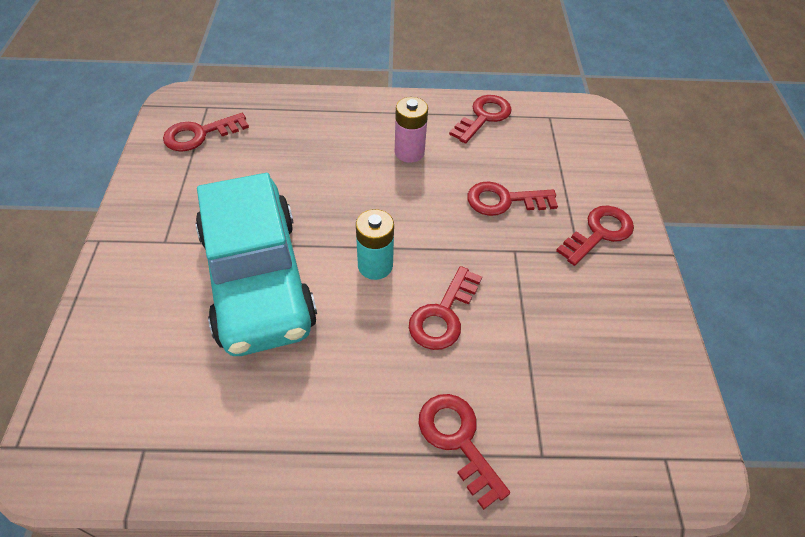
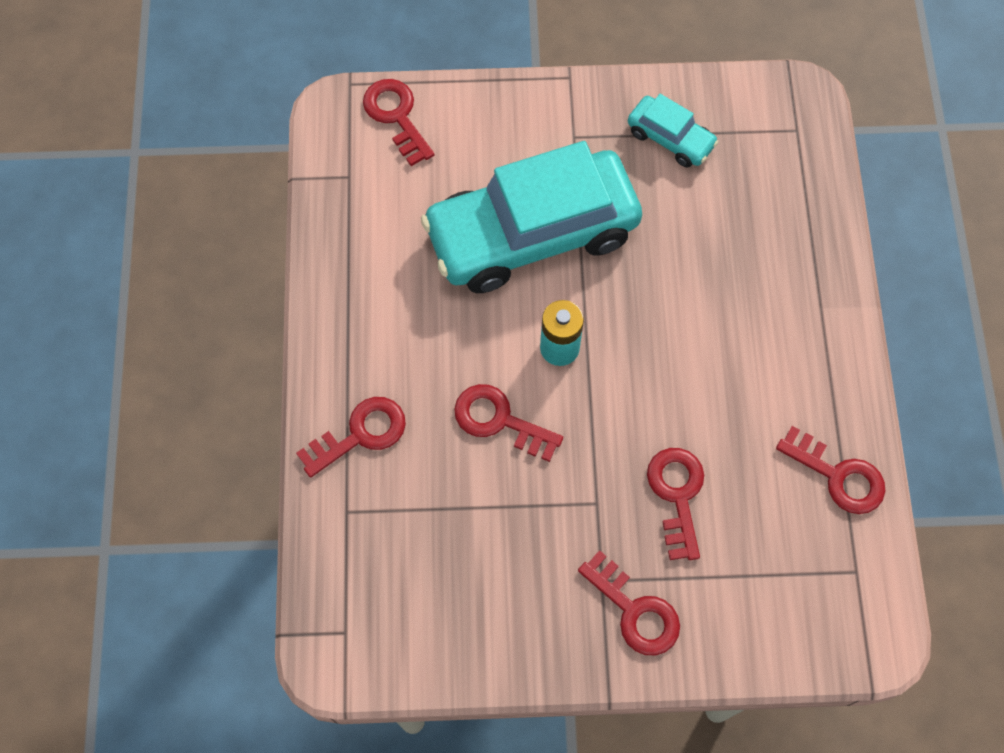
camera: 90 degrees right, 15 degrees up
(189, 177) = (670, 138): none -> turquoise car
(200, 134) = (743, 133): red key -> red key (396, 116)
(409, 152) = (749, 378): pink battery -> none

